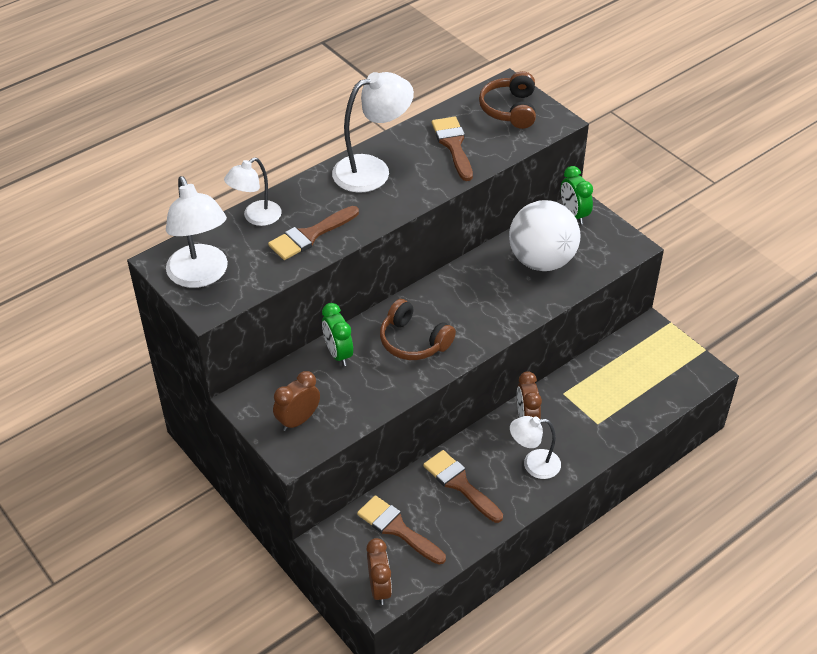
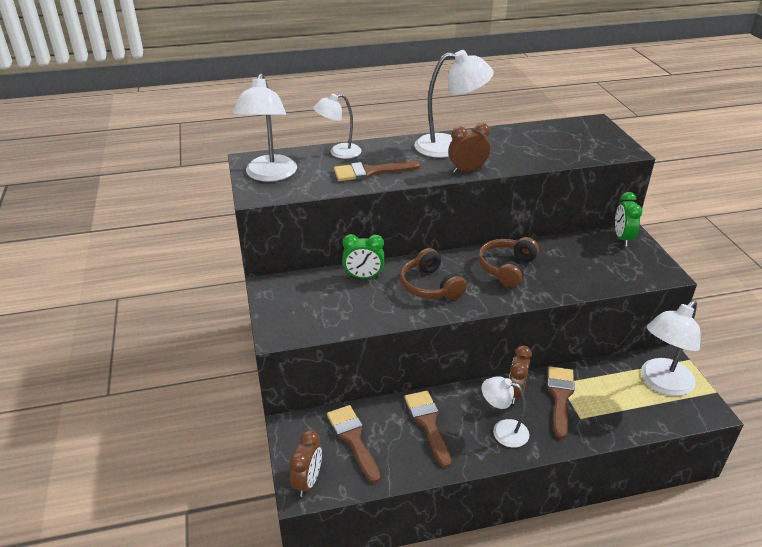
camera: 25 degrees right, 10 degrees down
(298, 420) = (299, 312): brown clock -> brown clock (467, 170)
(338, 354) = (363, 277): green clock -> green clock turned 90 degrees counterclockwise
(453, 145) = (526, 146): brown brush -> brown brush (560, 396)
(510, 109) = (589, 136): brown headphones -> brown headphones (506, 268)
(541, 261) = (575, 262): white ball -> none
(655, 358) = (661, 383): none -> white lamp

